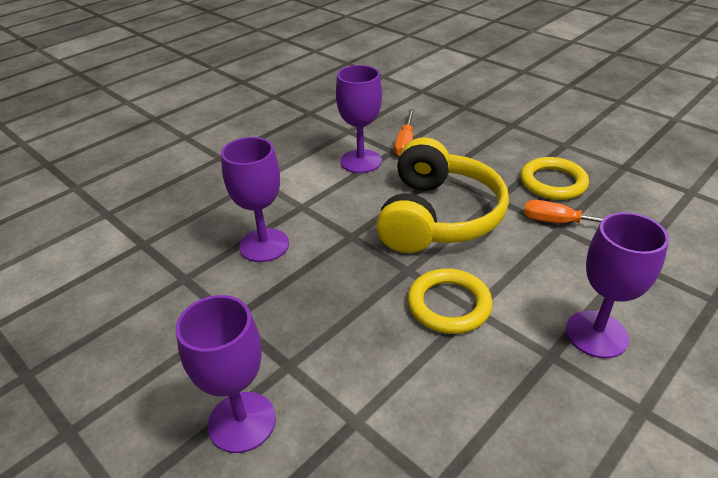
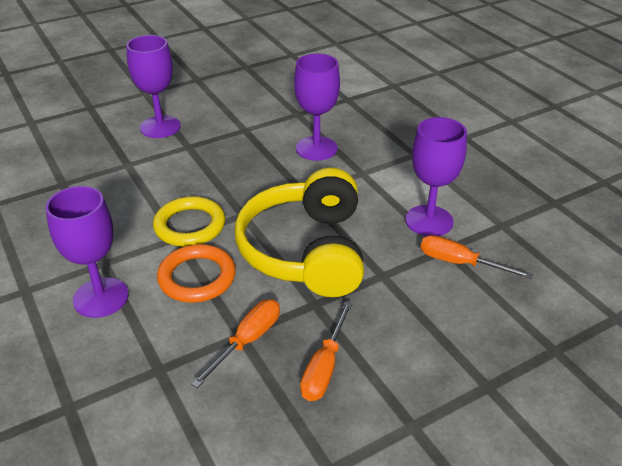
camera: 105 degrees right, 0 degrees up
(437, 216) = (306, 251): yellow headphones -> yellow headphones turned 60 degrees clockwise
(518, 273) = (197, 277): none -> orange ring
(553, 182) = (324, 367): yellow ring -> orange screwdriver

